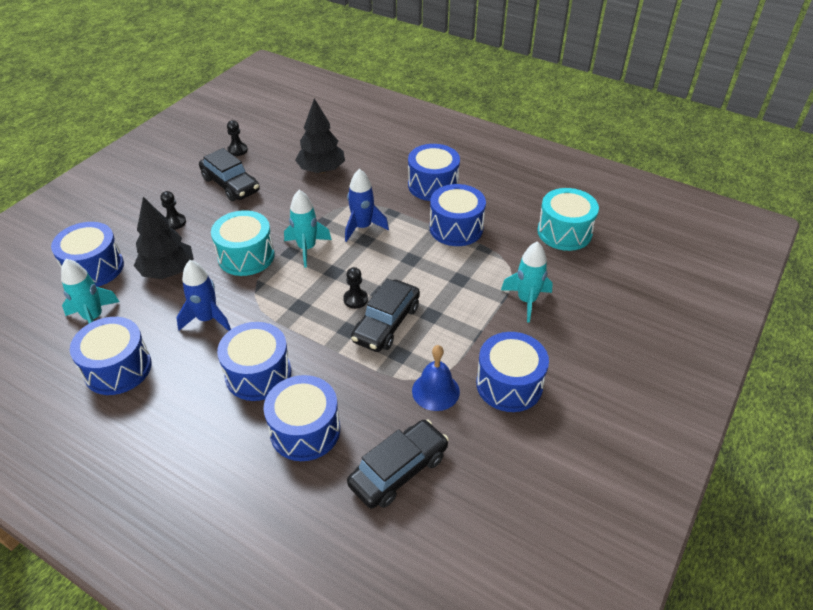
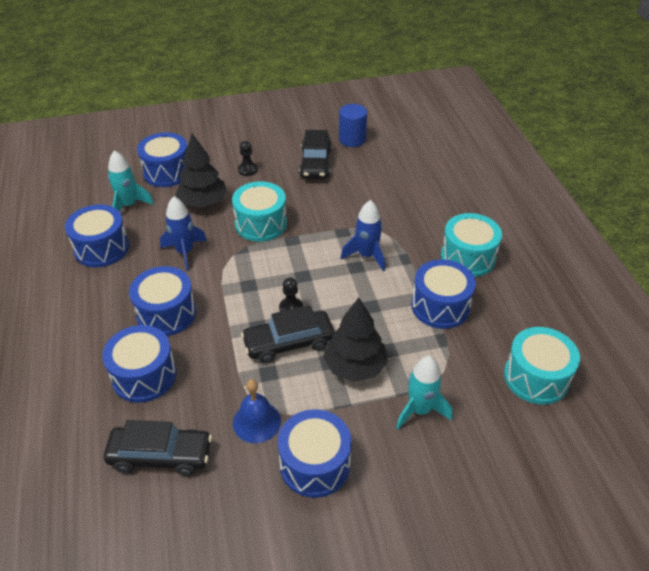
camera: 45 degrees right, 0 degrees up
(237, 150) = (352, 139): black pawn -> blue cylinder
(307, 248) = (306, 245): turquoise rocket -> none
(321, 170) = (393, 190): black tree -> black tree (355, 366)
(433, 185) = (468, 257): blue drum -> turquoise drum

